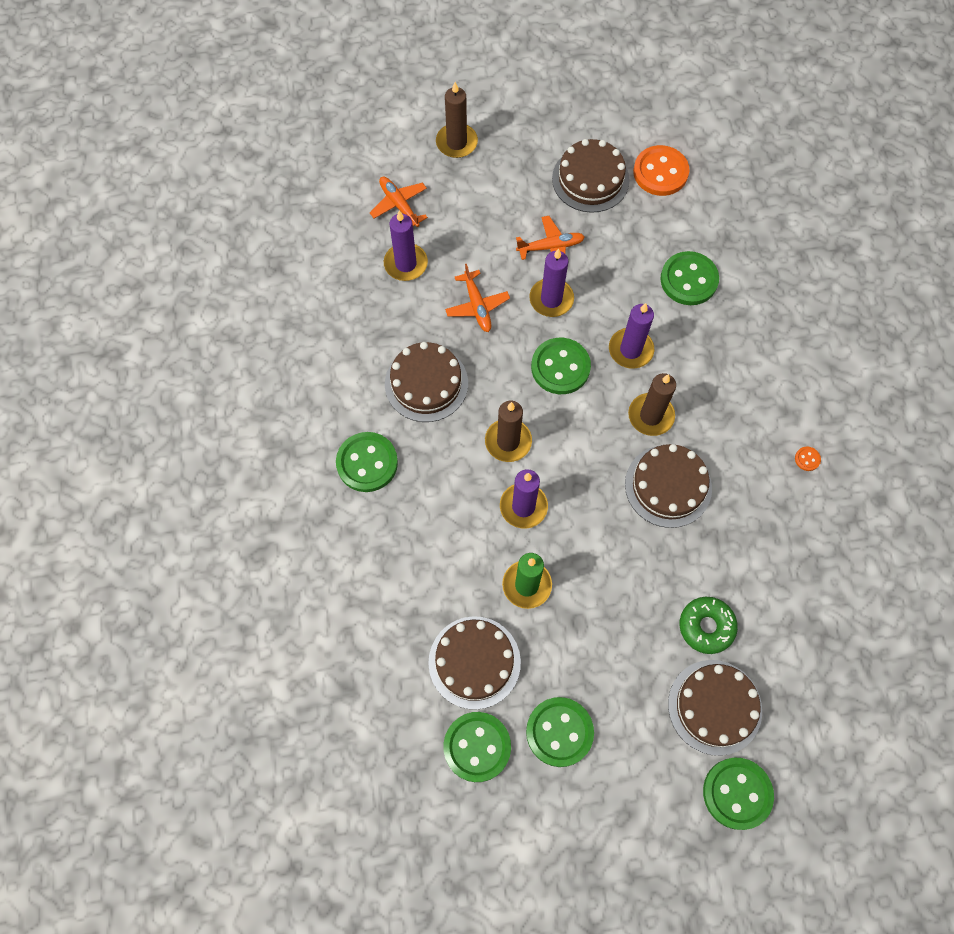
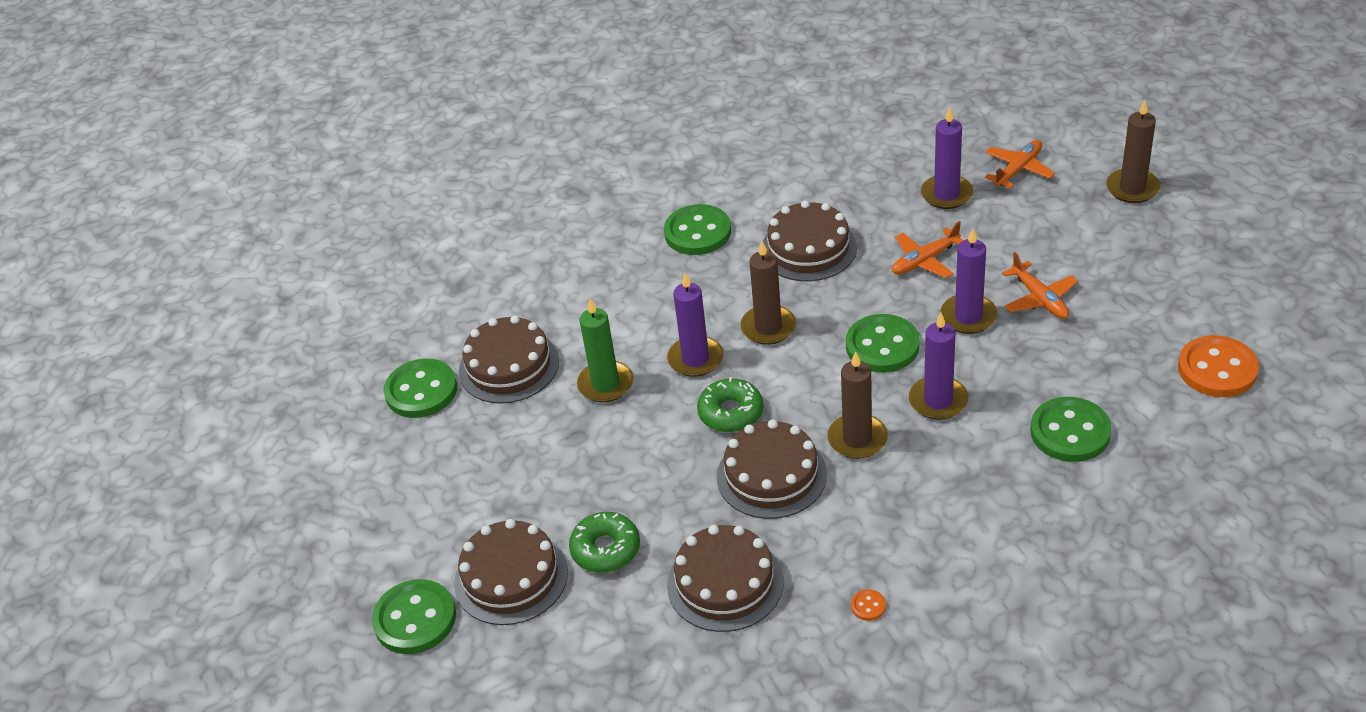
camera: 80 degrees right, 25 degrees down
(559, 732) = (451, 450): green button -> none
(590, 179) = (1160, 308): brown cake -> brown cake (725, 583)
(593, 496) = (730, 413): none -> green donut

